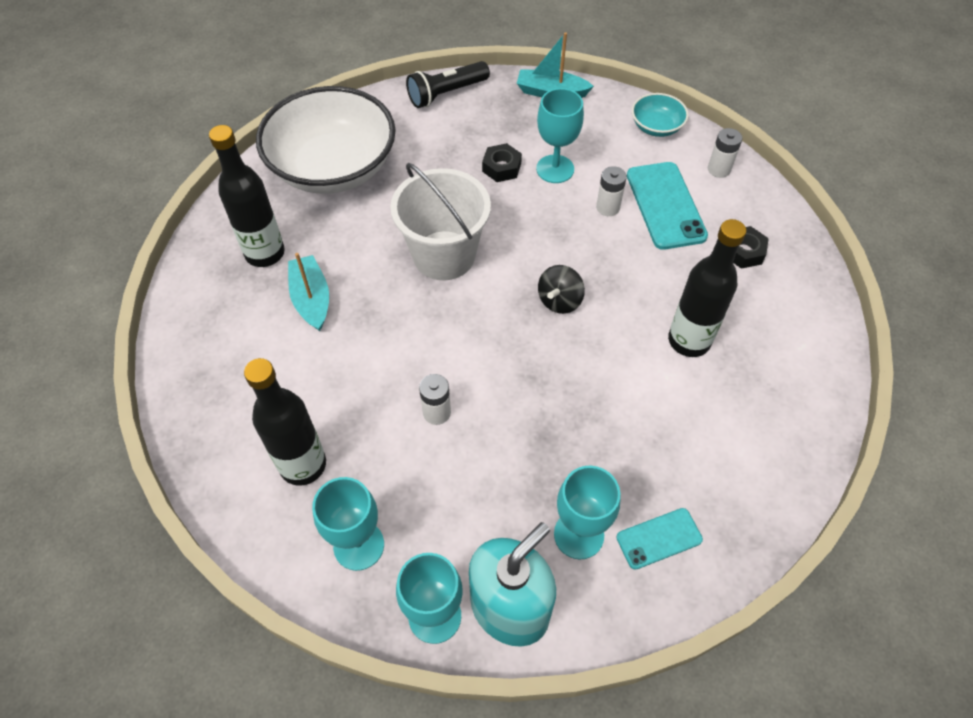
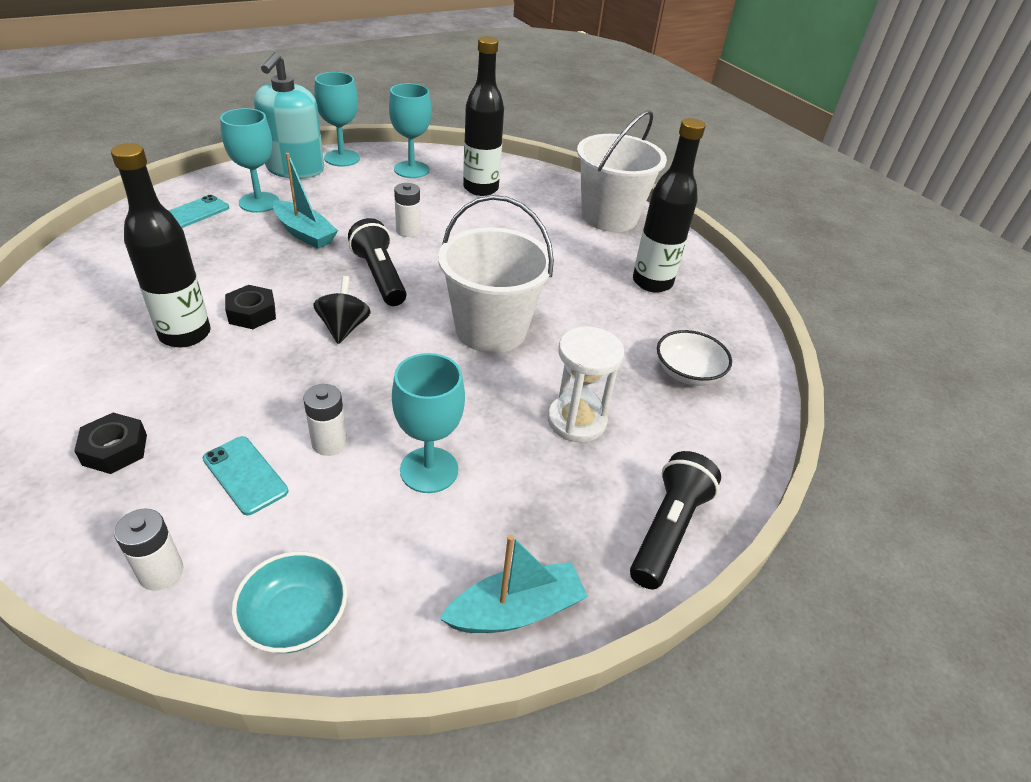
camera: 145 degrees right, 15 degrees down
(207, 355) = (609, 217): none -> white bucket
(311, 299) = (575, 265): turquoise boat -> turquoise boat (304, 233)
(333, 167) = (687, 373): white bowl -> white bowl, size x0.44
(442, 164) = (576, 421): none -> white hourglass
(500, 352) = (380, 276): none -> black flashlight
(501, 167) = (501, 445): black nut -> black nut (252, 313)
(665, 205) = (245, 475): turquoise phone -> turquoise phone, size x0.58

